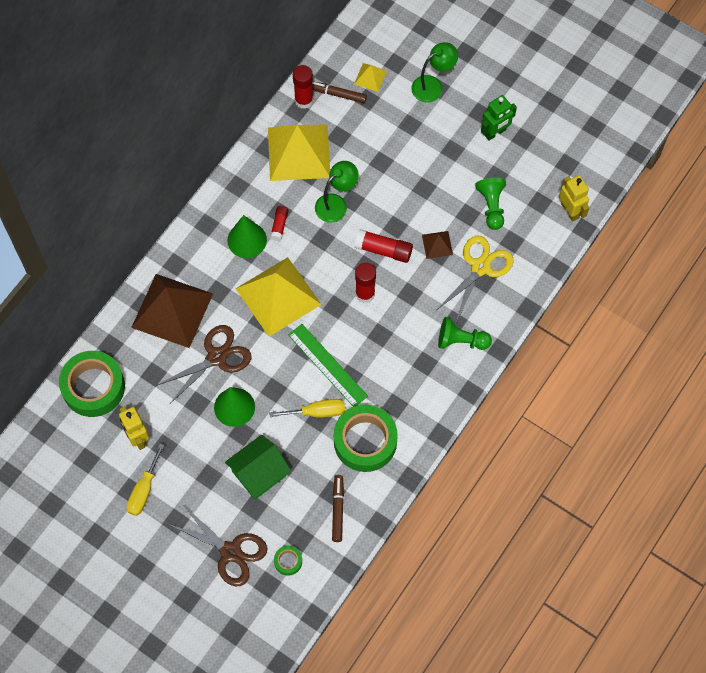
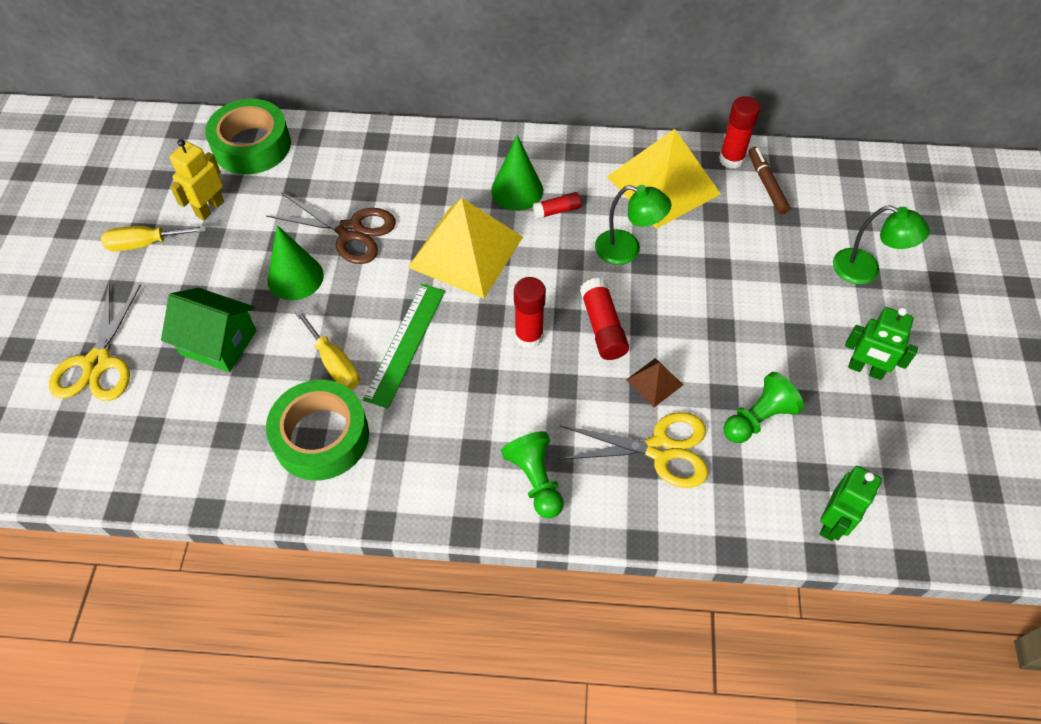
camera: 60 degrees right, 10 degrees down
(172, 310) = (384, 167): brown pyramid -> none
(230, 552) = (97, 363): brown scissors -> yellow scissors
(288, 561) = (107, 431): green tape -> none
(338, 510) = (206, 452): brown marker -> none
(370, 77) = (817, 204): yellow pyramid -> none
(570, 211) = (832, 523): yellow robot -> green robot

